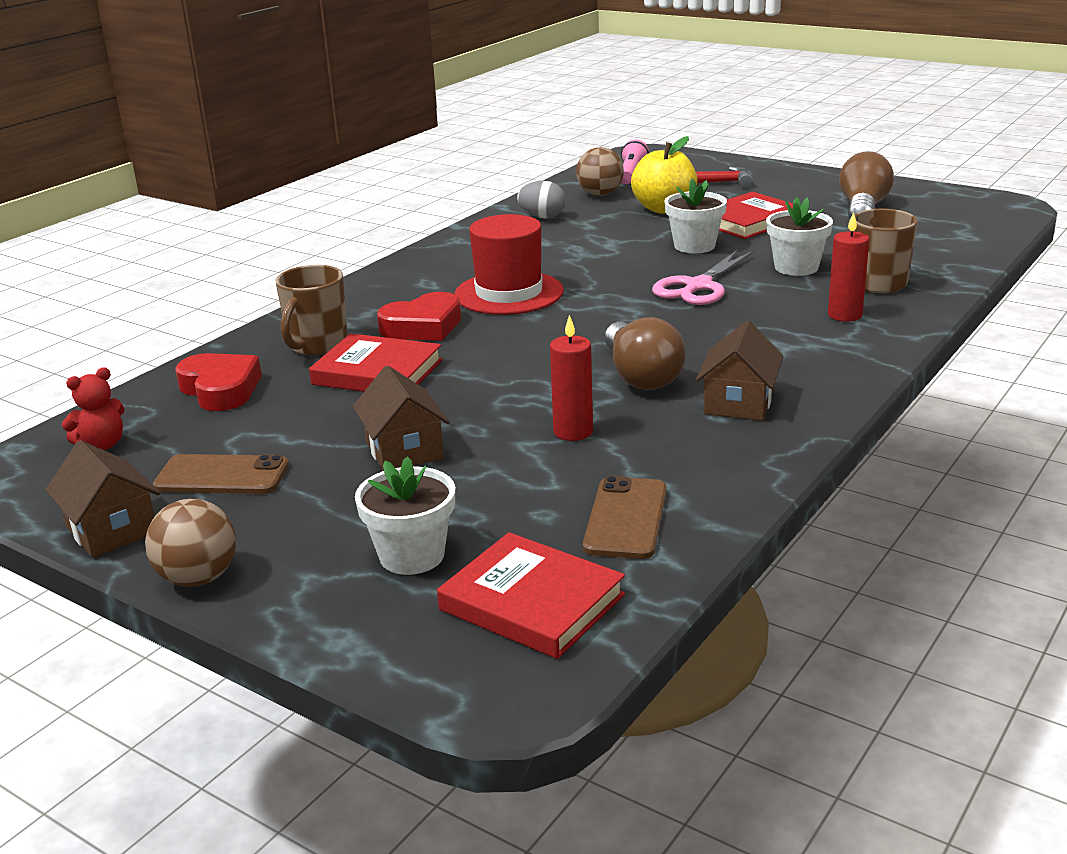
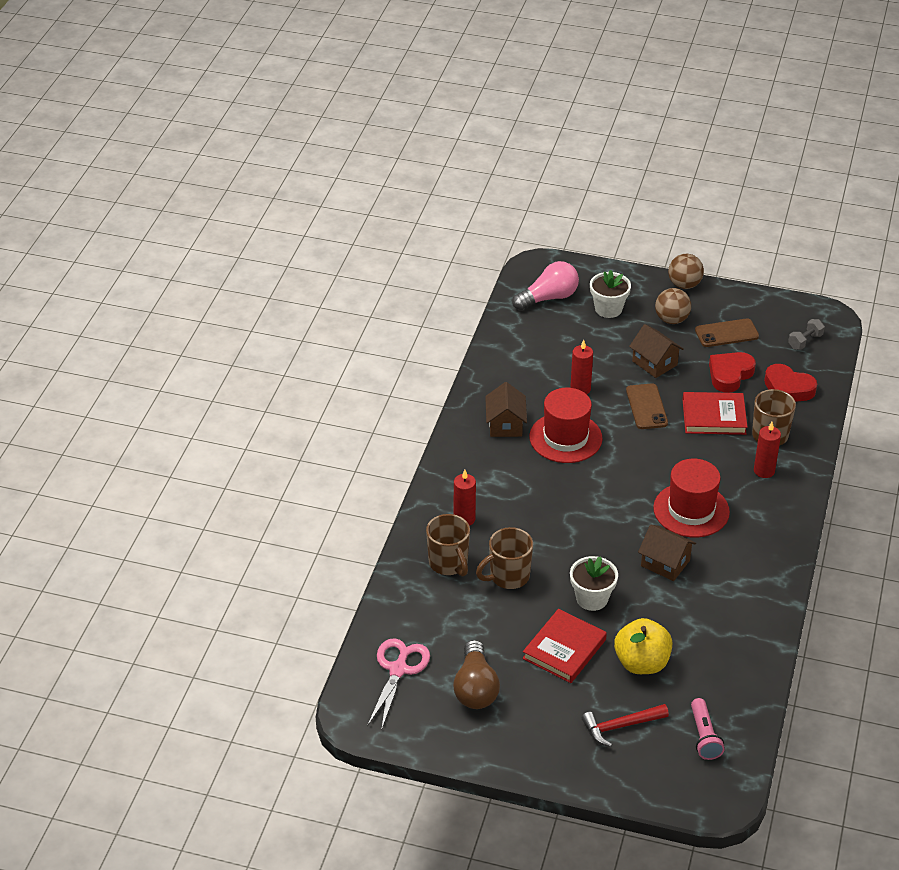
camera: 160 degrees right, 15 degrees up
(102, 445) = (805, 341): red teddy bear -> grey dumbbell
(112, 530) = (744, 299): brown house -> brown house (665, 563)
(370, 314) = (764, 471): none -> red candle
(423, 326) = (720, 463): red heart -> red heart (730, 375)
(532, 602) = (548, 298): red book -> pink light bulb
(542, 217) = (735, 631): grey egg -> none
(600, 194) = (711, 685): brown ball -> brown ball (671, 319)
(626, 518) = (531, 342): brown phone -> brown phone (646, 407)
(641, 376) = (565, 438): brown light bulb -> red hat
(698, 286) = (568, 540): pink scissors -> pink scissors (398, 670)
(796, 267) = (508, 576): white flower pot -> brown mug

